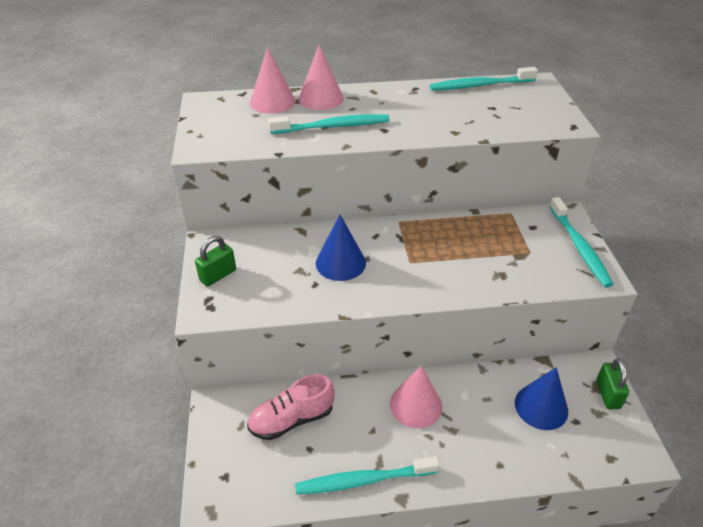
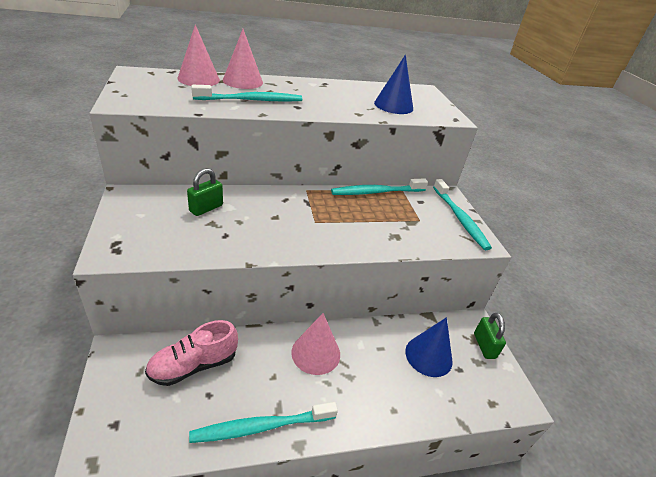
camera: 10 degrees left, 5 degrees down
(218, 275) = (130, 223): green padlock -> green padlock (206, 208)
(340, 263) = (251, 219): blue cone -> blue cone (393, 105)
(480, 85) = (378, 87): turquoise toothbrush -> turquoise toothbrush (377, 192)

